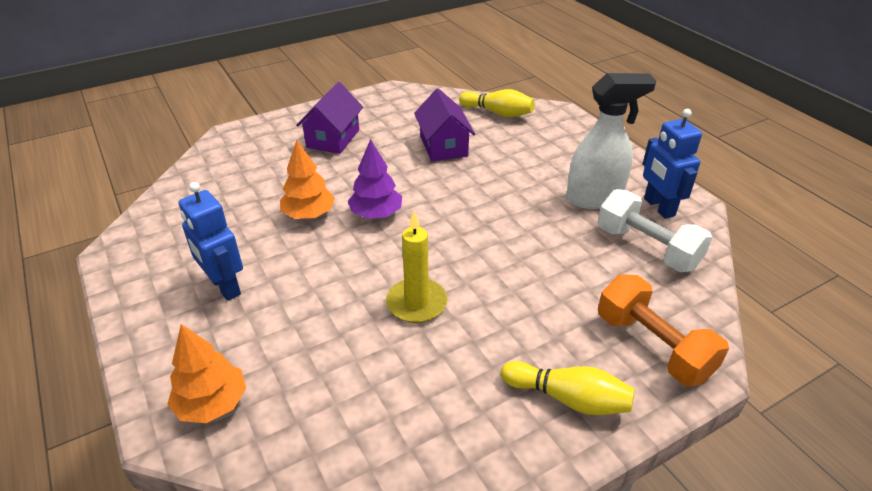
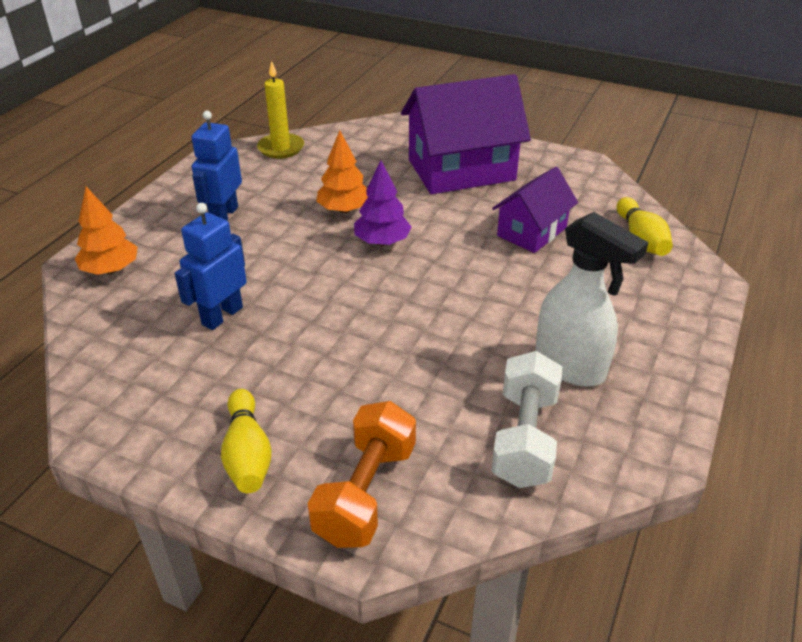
camera: 55 degrees right, 0 degrees up
(333, 138) = (461, 170): purple house -> purple house, size x1.73
(416, 303) = (290, 315): yellow candle -> yellow candle (281, 148)
(658, 207) = (615, 424): blue robot -> blue robot (222, 316)

